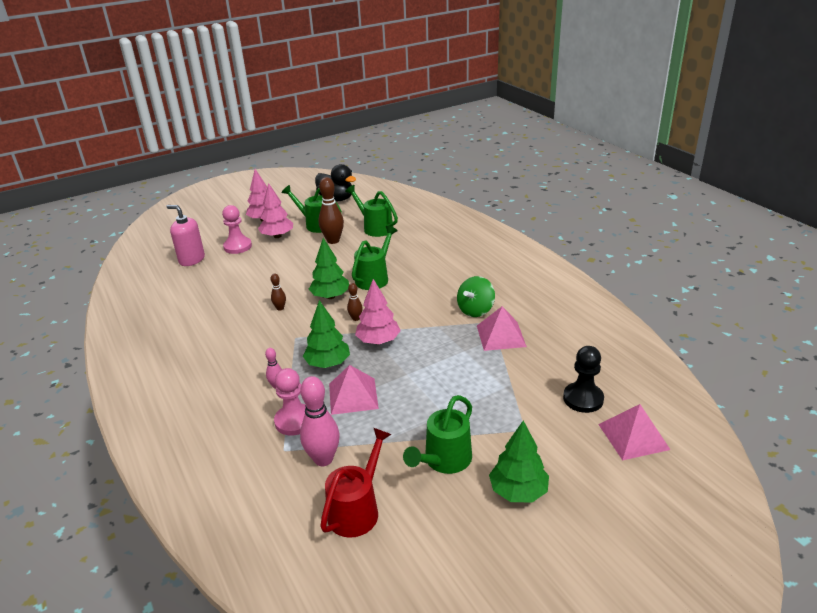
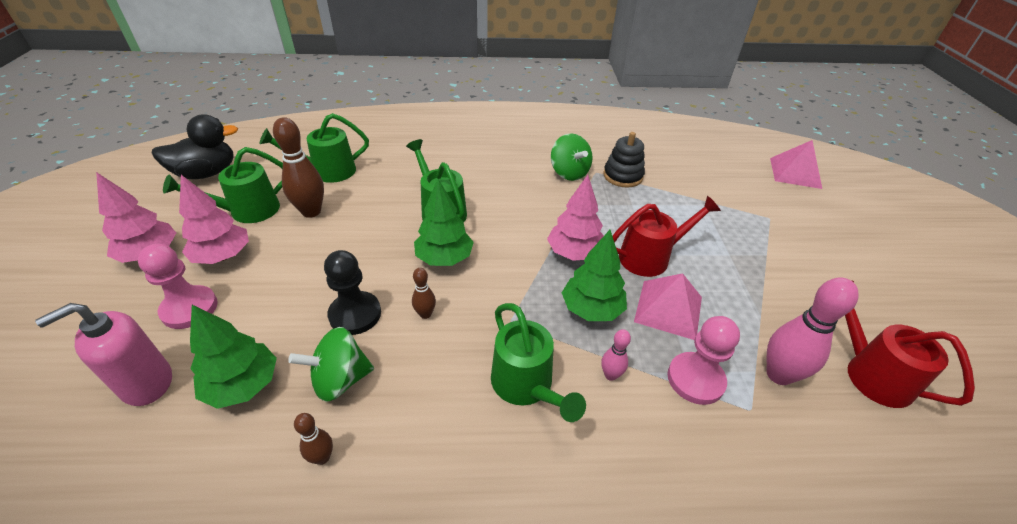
camera: 65 degrees left, 10 degrees up
(221, 303) = (340, 380): none -> green spinning top
(356, 318) = (513, 254): brown bowling pin -> brown bowling pin (322, 457)
(404, 375) = (651, 257): none -> red watering can
(444, 461) = (803, 281): green watering can -> green watering can (526, 386)
(501, 336) = (623, 176): pink pyramid -> black stacking toy
(518, 491) = (853, 253): green tree -> green tree (243, 385)
(583, 399) = (739, 174): black pawn -> black pawn (355, 314)

